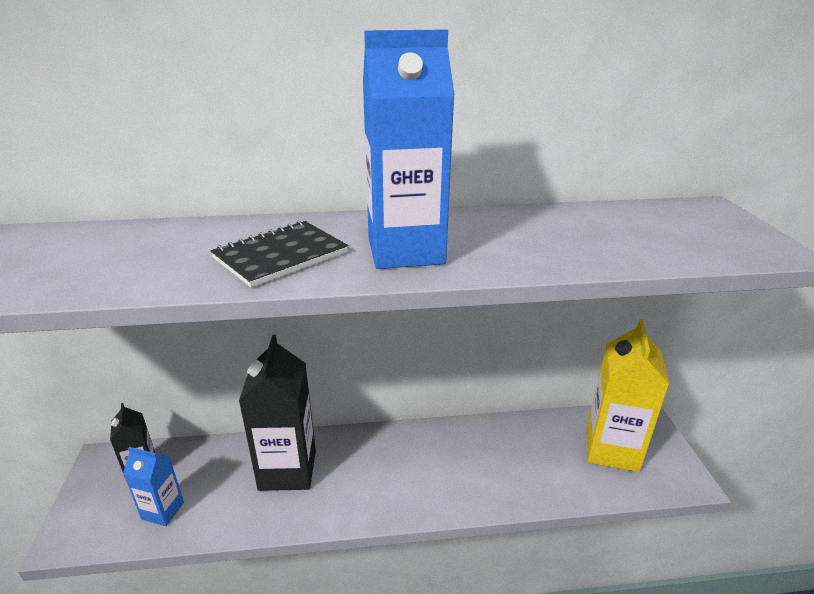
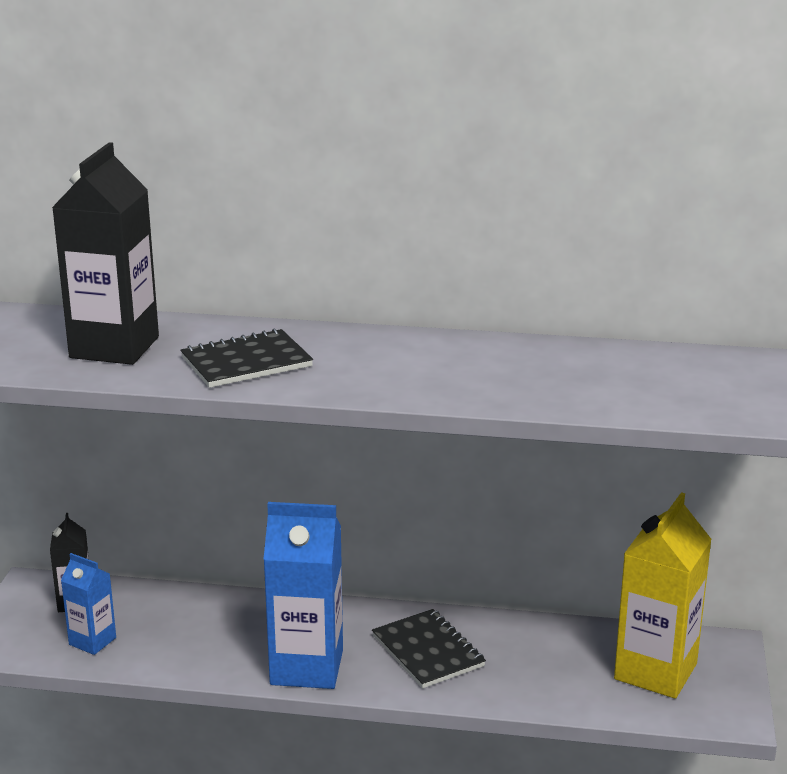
camera: 15 degrees right, 5 degrees down
(287, 470) = (238, 627): black carton -> black carton (114, 347)
(405, 251) = (371, 371): blue carton -> blue carton (307, 667)
(443, 464) = (427, 651): none -> black notebook

